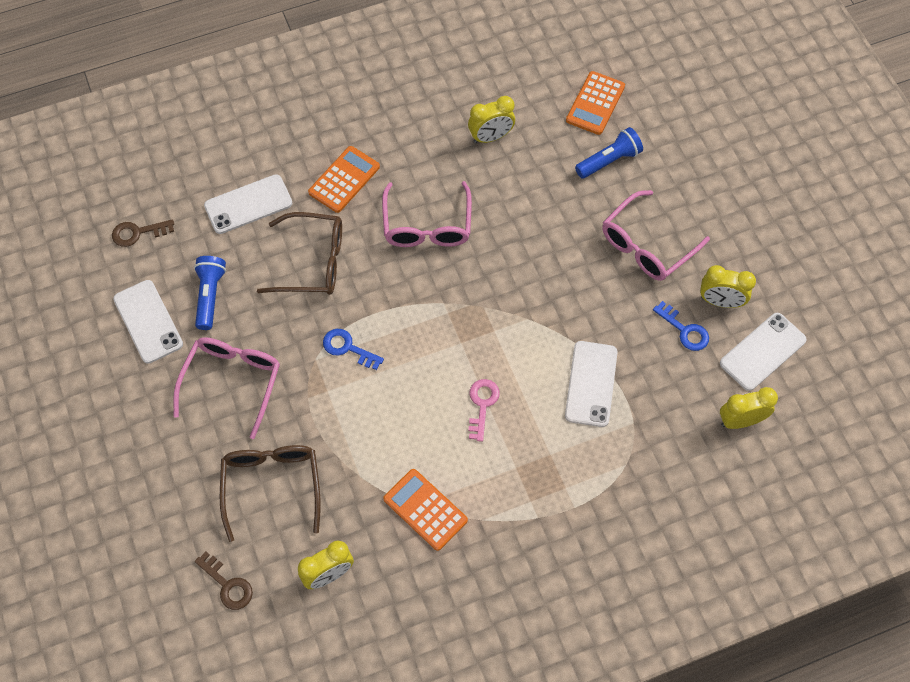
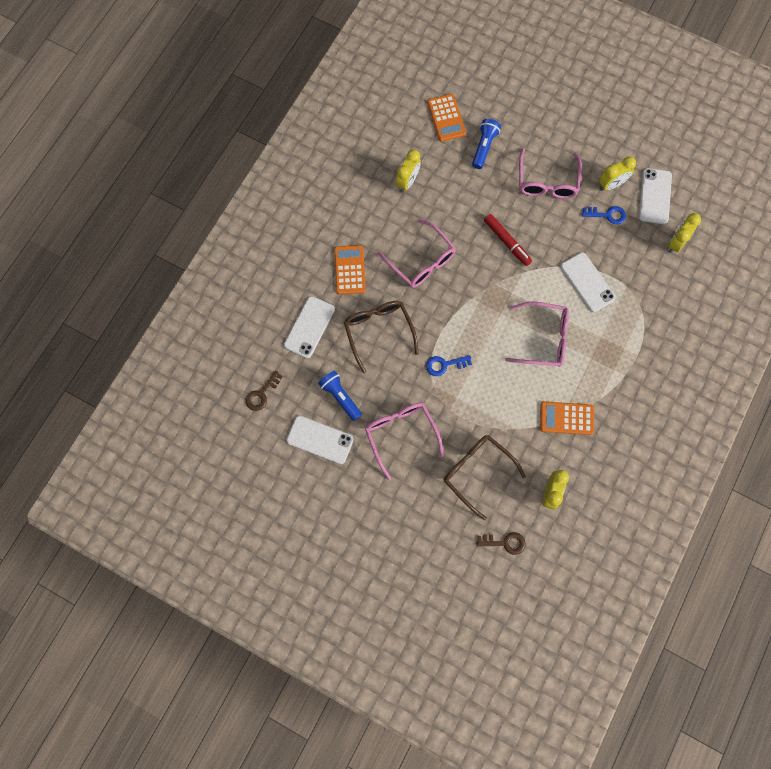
camera: 40 degrees left, 10 degrees up
(312, 262) = (378, 332): brown glasses -> brown glasses turned 75 degrees counterclockwise
(482, 405) = (543, 338): pink key -> pink glasses
(540, 274) = (507, 242): none -> red marker

